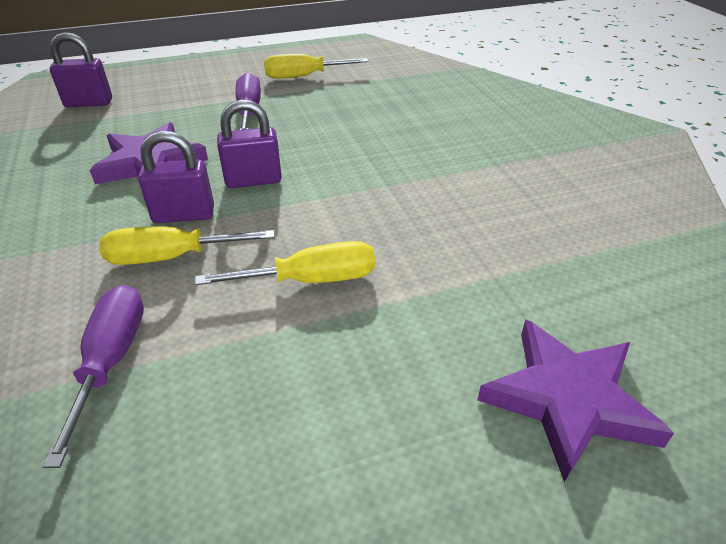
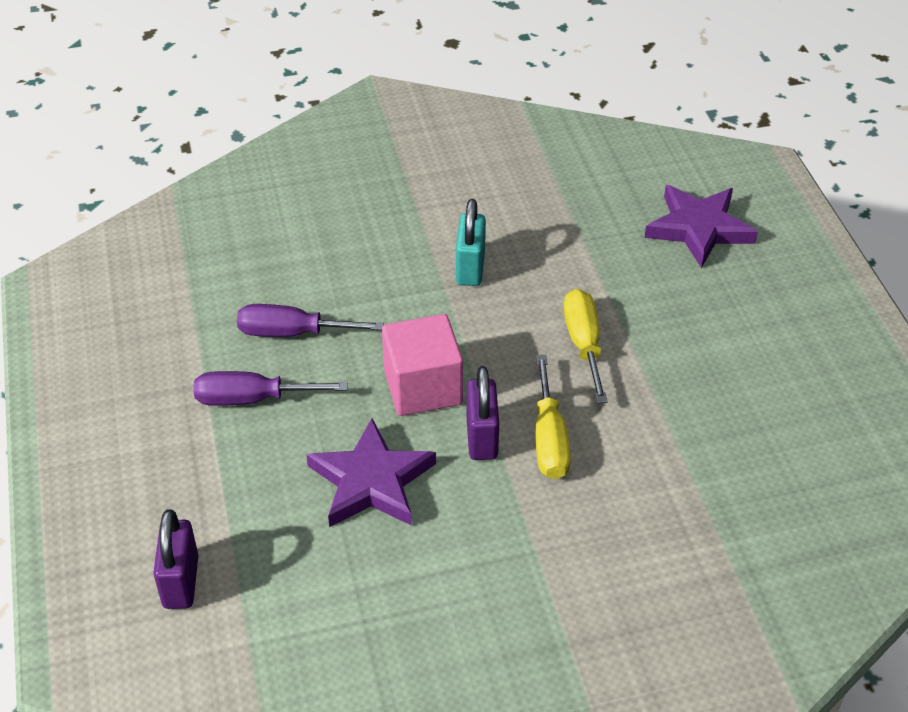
camera: 85 degrees left, 5 degrees up
(111, 361) = (673, 459): purple screwdriver -> purple screwdriver (292, 333)
(253, 180) = (423, 387): purple padlock -> pink cube
(303, 76) = (157, 346): yellow screwdriver -> none
(418, 198) = (470, 268): none -> turquoise padlock

